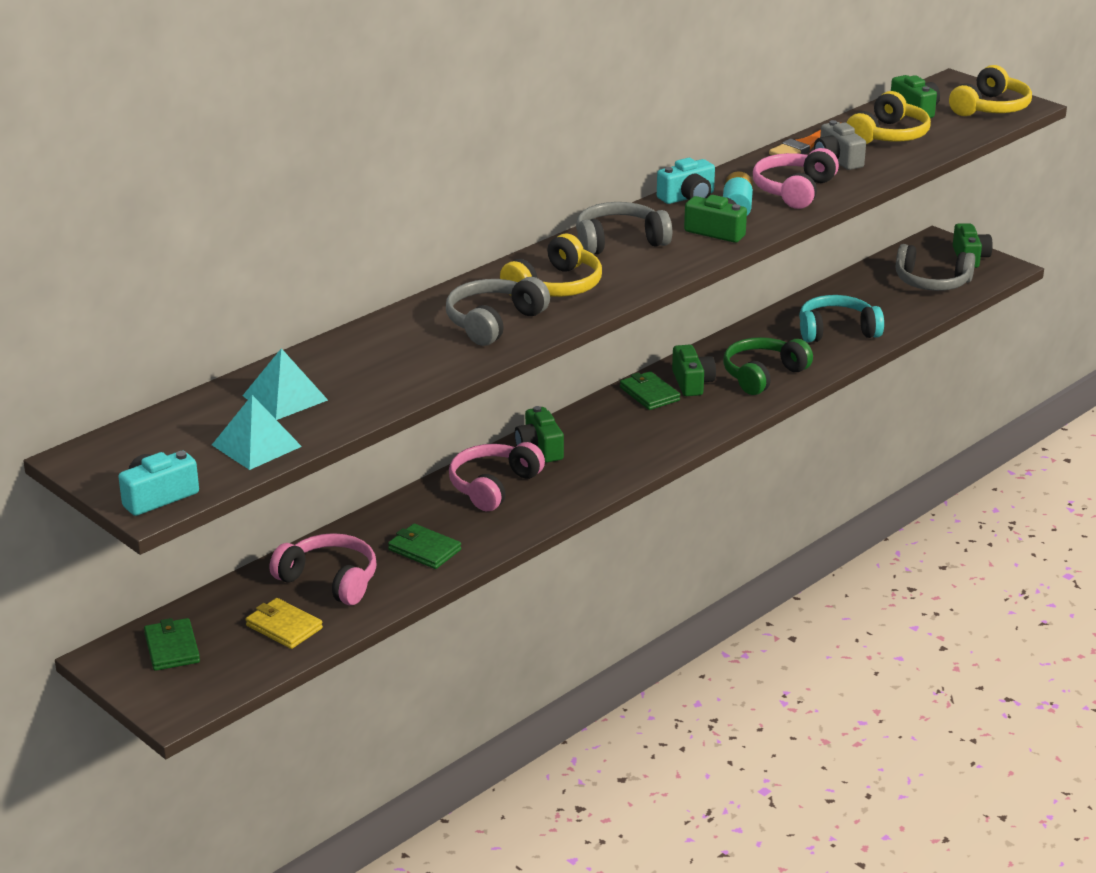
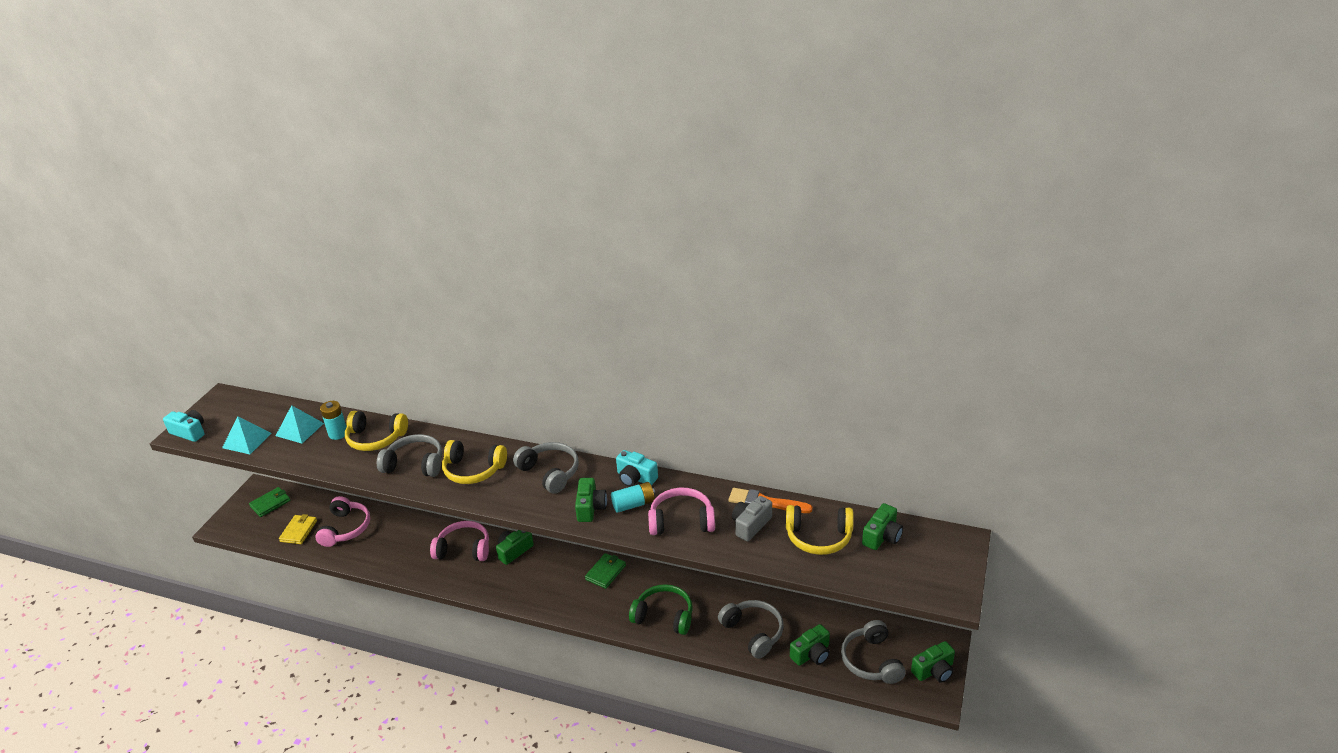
camera: 65 degrees right, 5 degrees up
(340, 368) = (338, 434): none -> turquoise battery
(424, 549) = (387, 549): green wallet -> none
(692, 383) = (632, 586): green camera -> green camera (811, 654)
(836, 331) = (753, 632): turquoise headphones -> grey headphones
(990, 108) = (927, 577): yellow headphones -> yellow headphones (375, 438)

